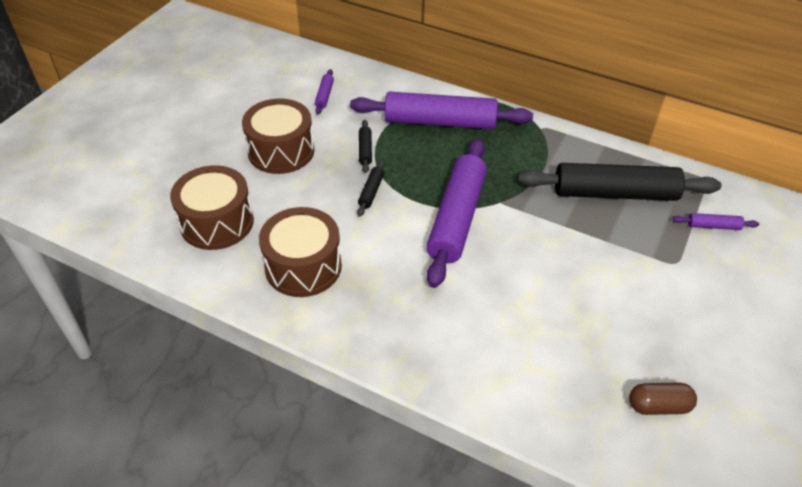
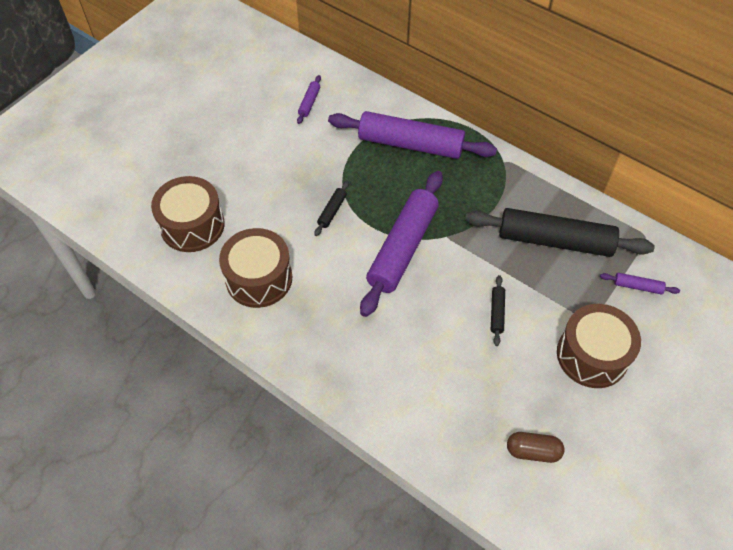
camera: 10 degrees right, 10 degrees up
(281, 151) = (259, 159): brown drum -> brown drum (592, 355)
(365, 150) = (335, 166): black rolling pin -> black rolling pin (497, 313)

